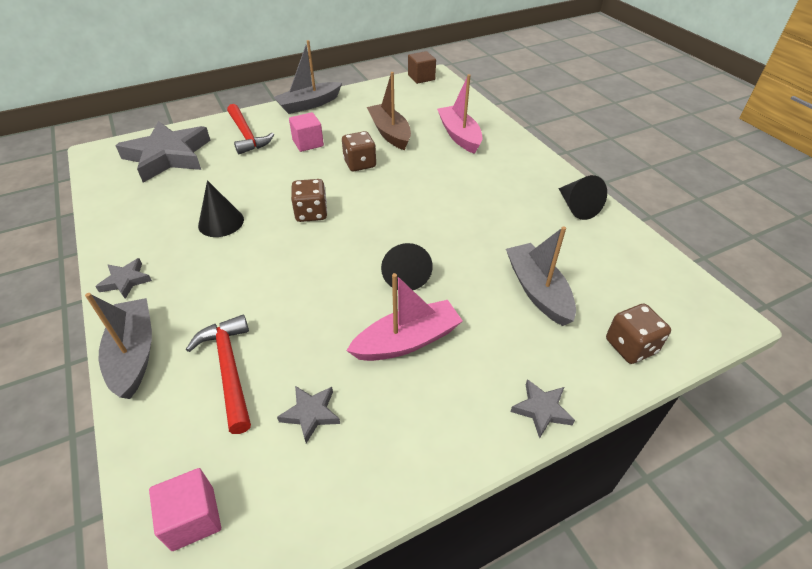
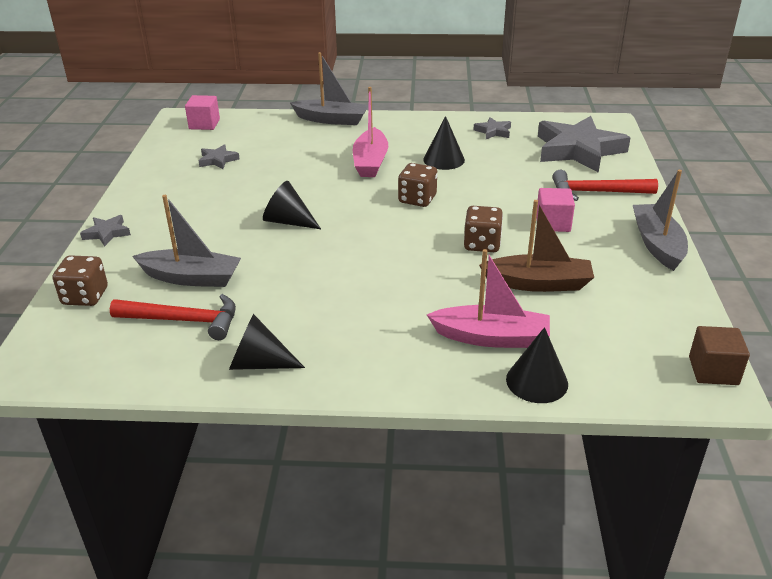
camera: 120 degrees right, 10 degrees down
(126, 281) = (406, 122): grey star -> grey star (493, 131)
(229, 370) = (283, 143): red hammer -> red hammer (183, 320)
(407, 341) = (225, 203): pink boat -> pink boat (370, 162)
(480, 116) = (537, 381): none -> black cone

